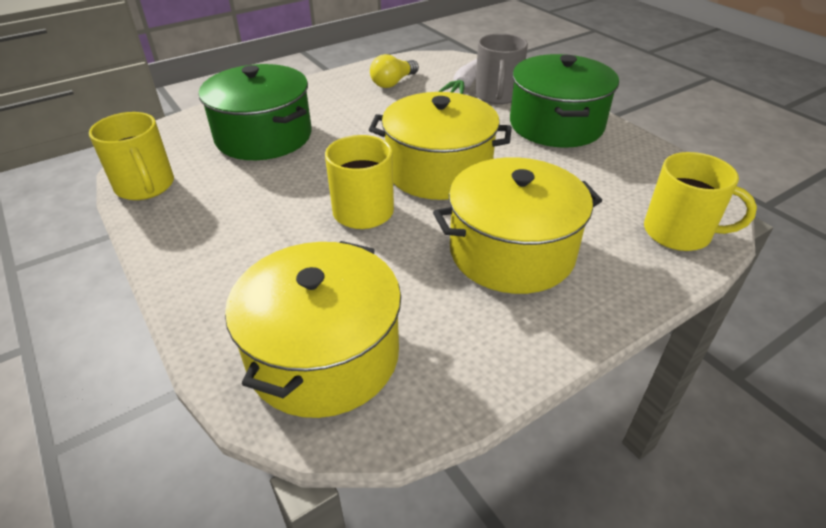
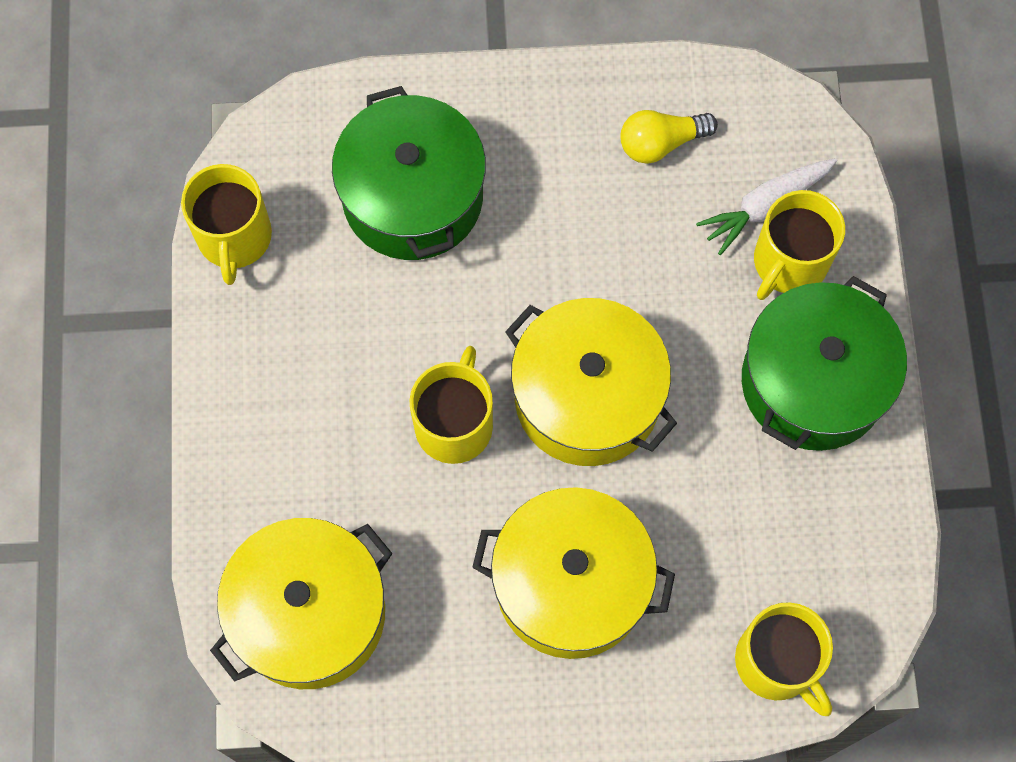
camera: 30 degrees right, 30 degrees up
(497, 95) = (789, 262): grey mug -> yellow mug

